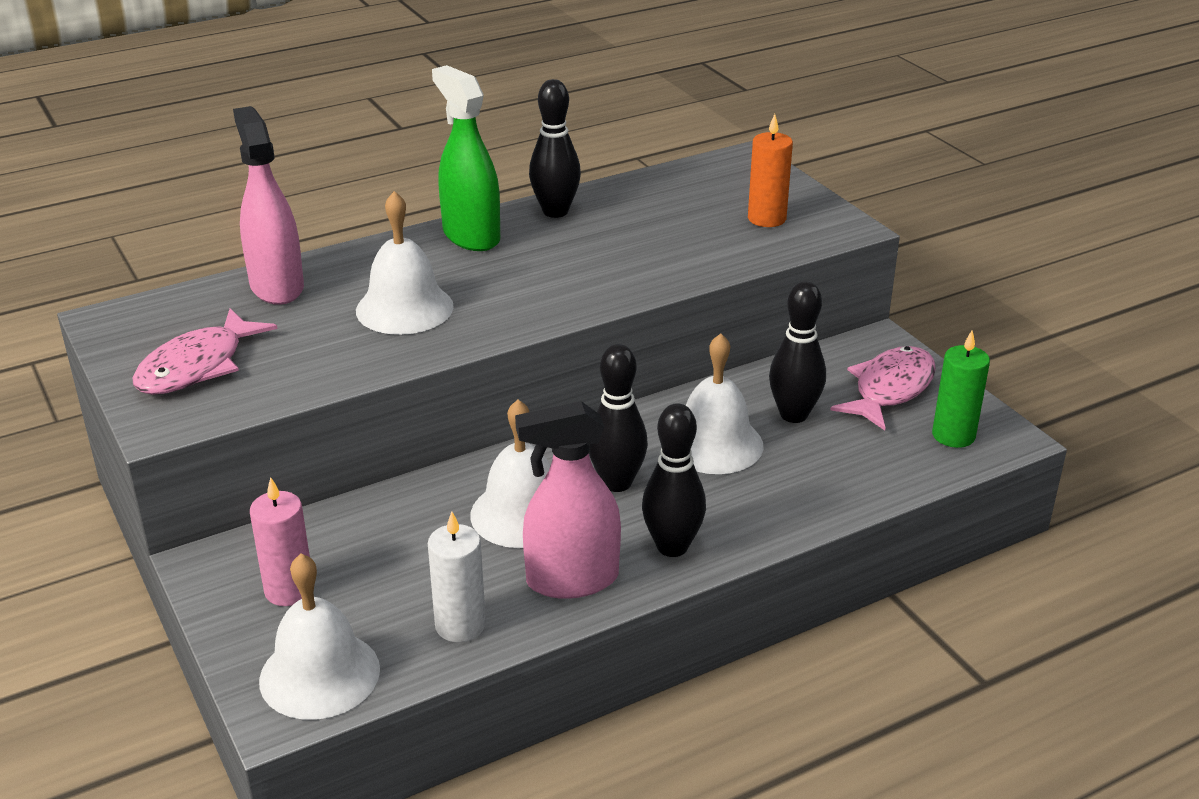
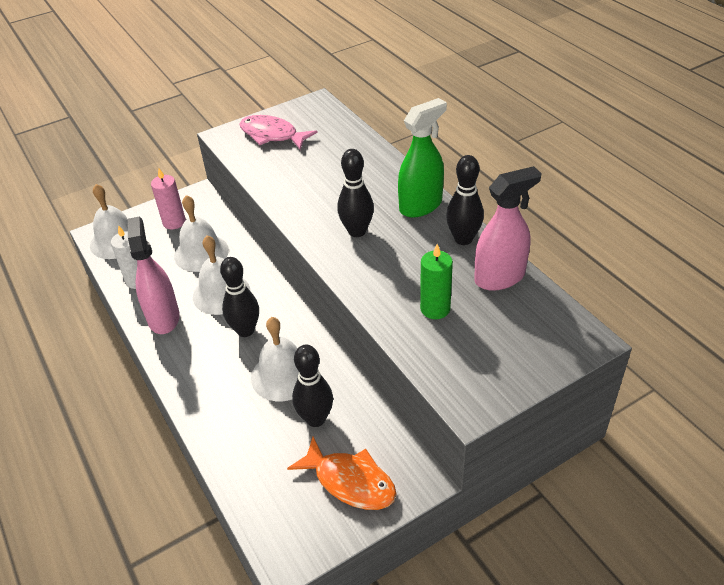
camera: 90 degrees right, 10 degrees up
(277, 287) = (351, 144): pink spray bottle -> pink spray bottle (500, 277)
(404, 308) = (330, 191): white bell -> white bell (201, 253)
(672, 547) = (184, 358): black bowling pin -> black bowling pin (357, 231)
(766, 218) = (475, 354): orange candle -> none
(890, 389) = (350, 481): pink fish -> orange fish
(953, 435) = (289, 520): green candle -> green candle (435, 309)

